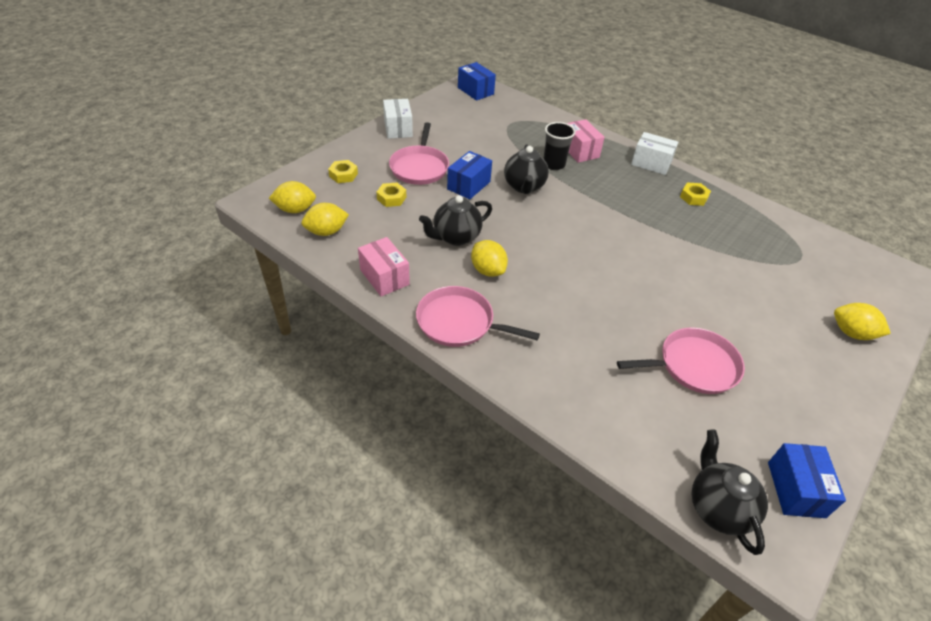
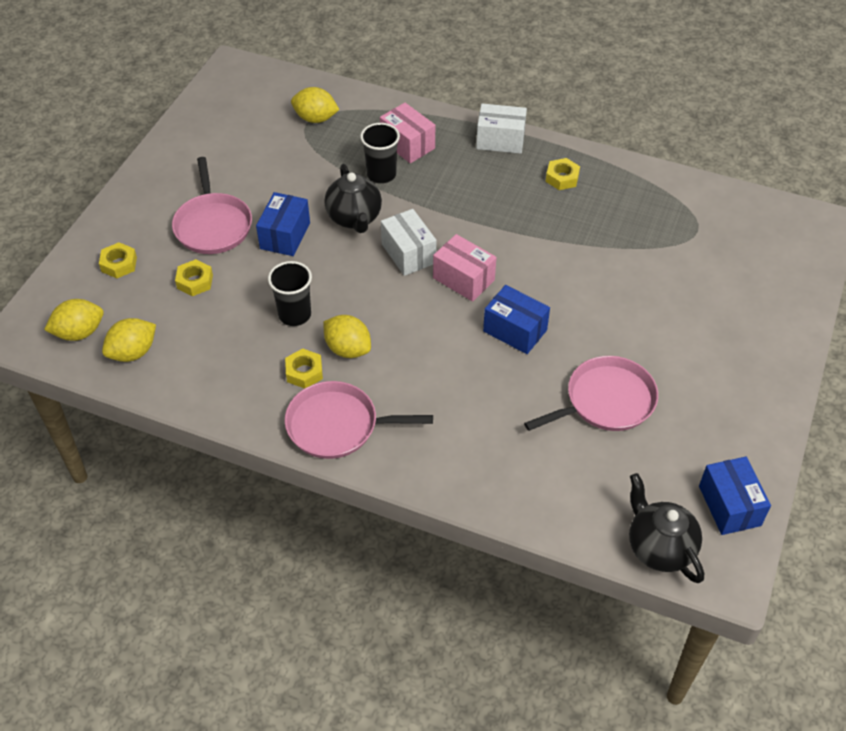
camera: 15 degrees left, 5 degrees up
(384, 277) = (229, 393): pink box -> pink box (463, 279)
(398, 128) = (161, 172): white box -> white box (408, 253)
(448, 277) = (304, 372): none -> yellow nut
(456, 237) = (295, 315): black teapot -> black cup
(475, 91) = (242, 81): blue box -> blue box (515, 330)
(852, 333) = (763, 312): yellow lemon -> yellow lemon (315, 118)

